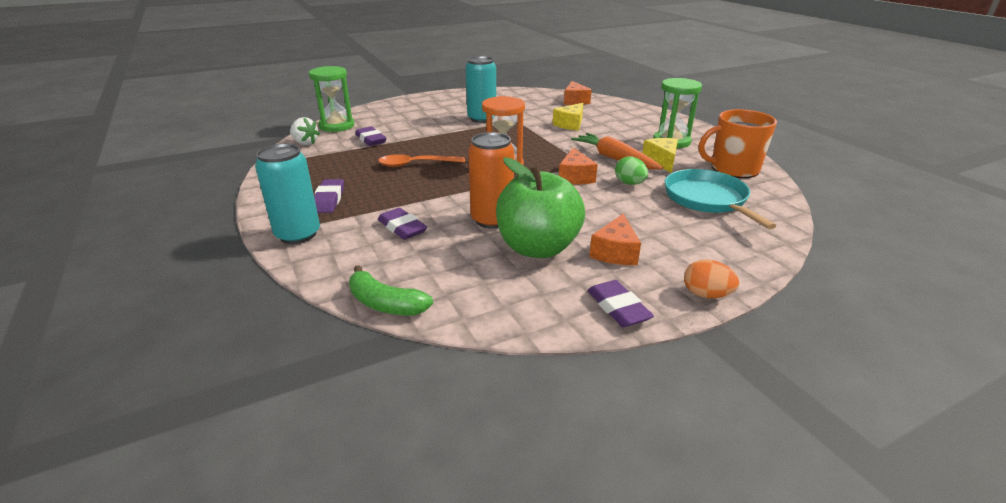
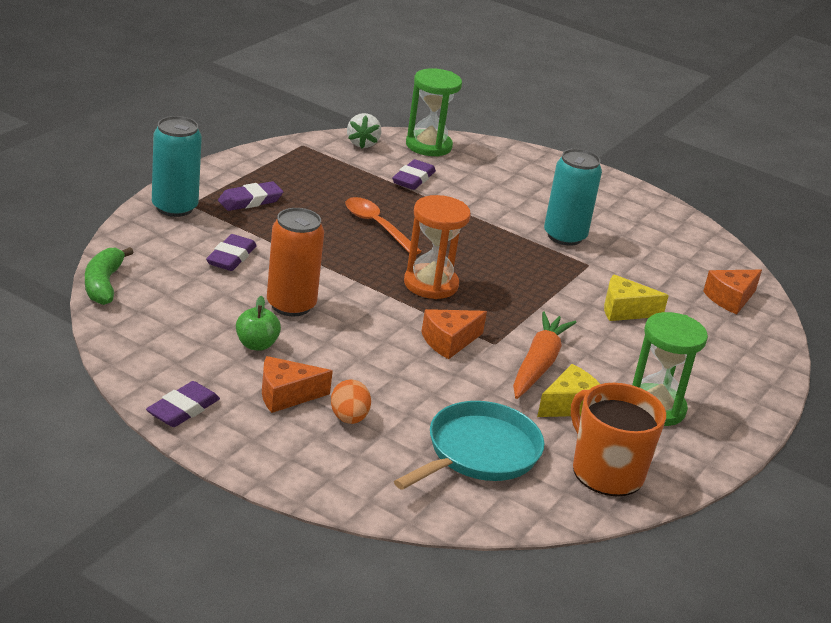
camera: 55 degrees right, 0 degrees up
(538, 248) = (256, 345): green apple -> green apple, size x0.46
(629, 183) = (469, 385): green egg -> none
(706, 295) = (245, 462): orange egg -> orange egg (349, 418)

